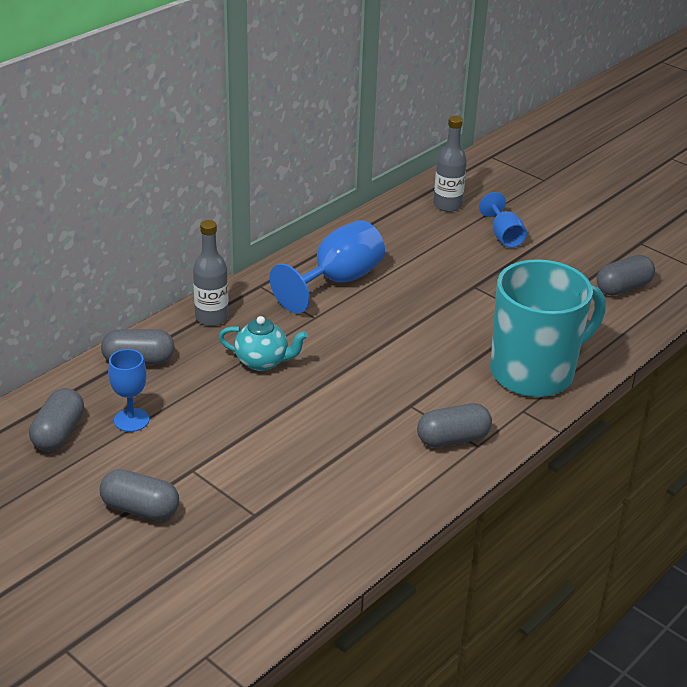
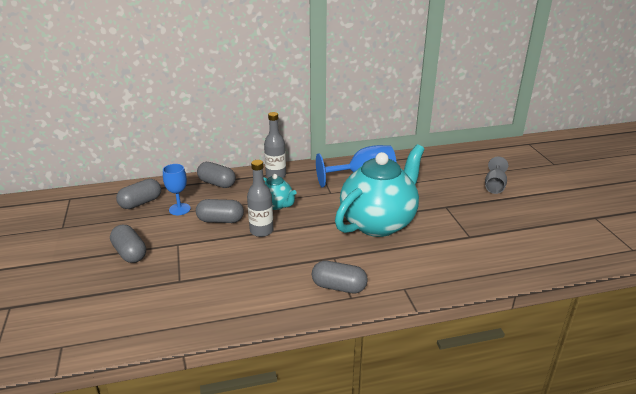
camera: 35 degrees right, 5 degrees down
(417, 338) = (378, 223): none -> turquoise teapot
(447, 205) = (473, 160): grey bottle -> grey bottle (261, 231)
(504, 236) = (494, 186): blue goblet -> grey goblet
(534, 372) = (436, 268): turquoise mug -> none
(623, 288) = (554, 240): grey capsule -> grey capsule (220, 220)

